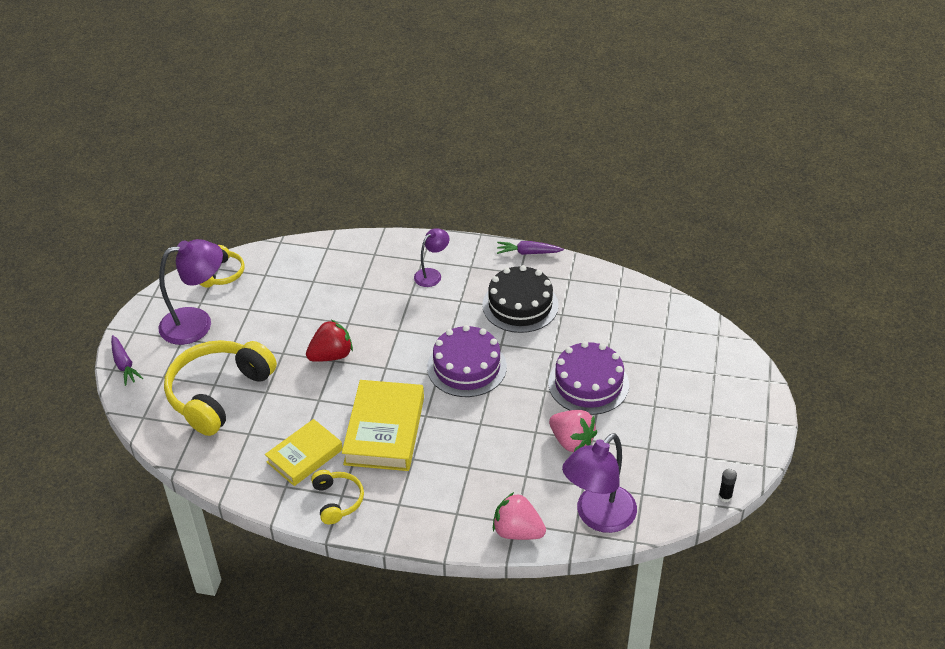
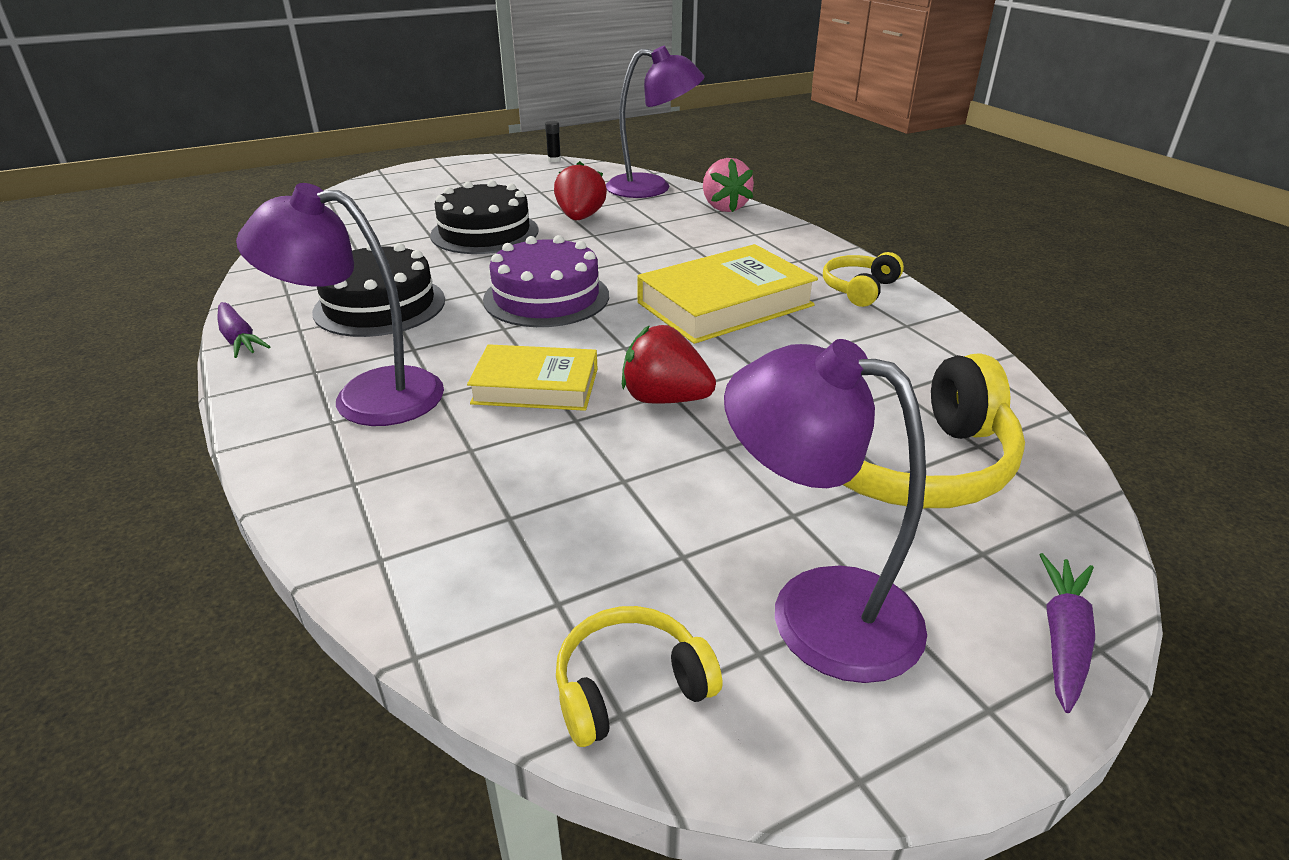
camera: 130 degrees left, 10 degrees down
(304, 456) = (849, 334): yellow book -> yellow book (536, 386)
(432, 274) = (367, 396): purple lamp -> purple lamp, size x1.84
(571, 441) = (580, 218): pink strawberry -> red strawberry
(588, 384) = (484, 232): purple cake -> black cake

